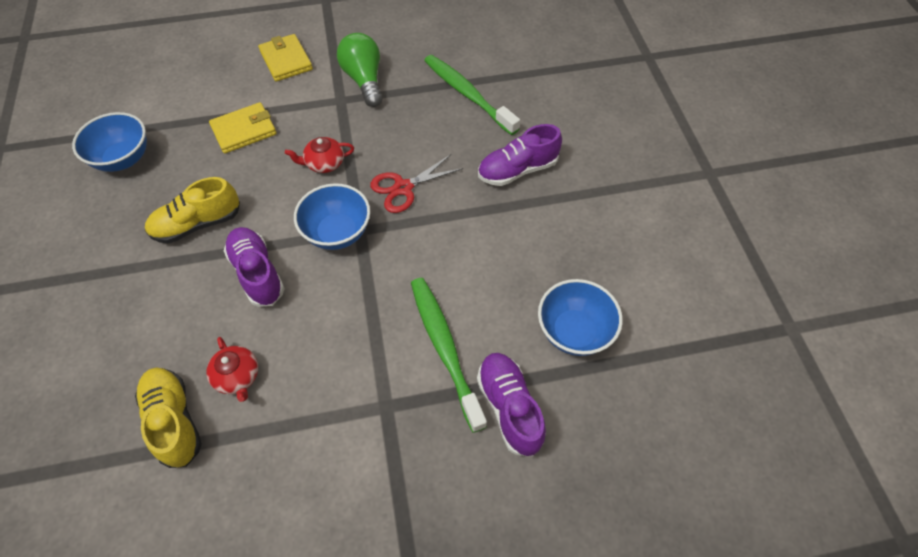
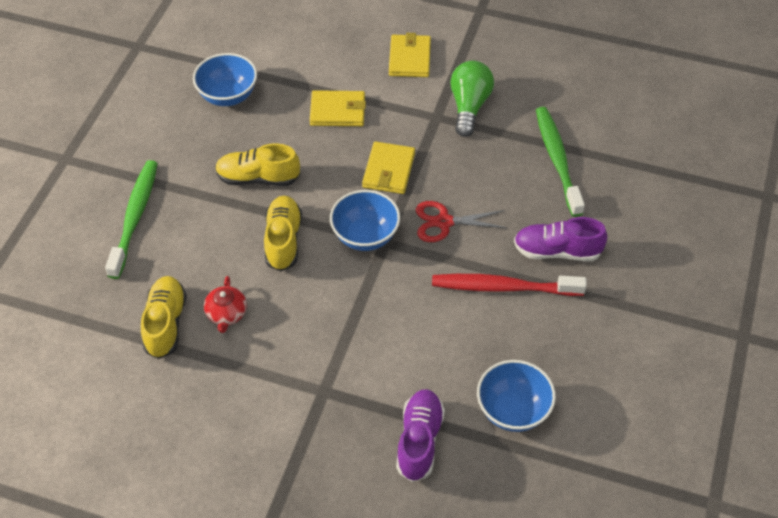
camera: 30 degrees right, 5 degrees down
(257, 273) = (283, 240): purple shoe -> yellow shoe
(324, 163) = (389, 170): red teapot -> yellow wallet
(444, 348) = (396, 370): green toothbrush -> green toothbrush (135, 217)
(492, 222) = (503, 287): none -> red toothbrush

